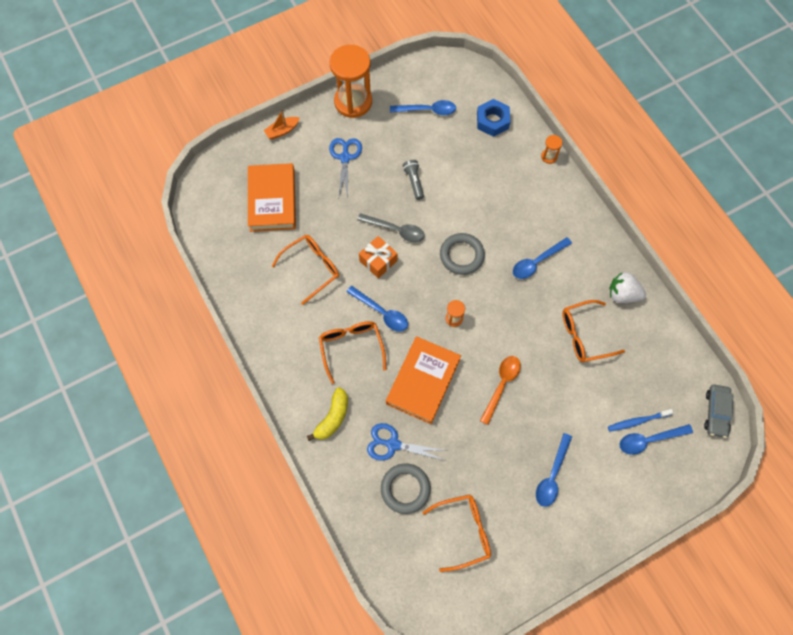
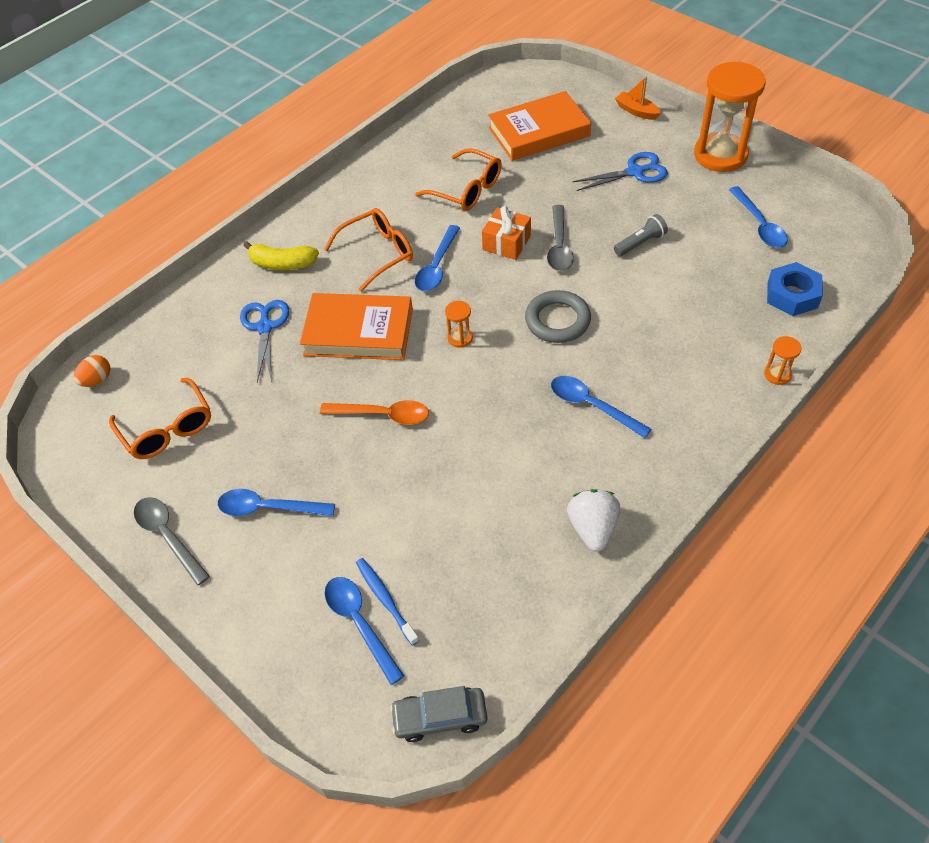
camera: 75 degrees right, 15 degrees down
(398, 578) = (97, 380): none -> orange egg
(405, 489) = (210, 355): grey ring -> none
(554, 545) = (168, 536): none -> grey spoon
(584, 335) = (500, 494): orange glasses -> none

